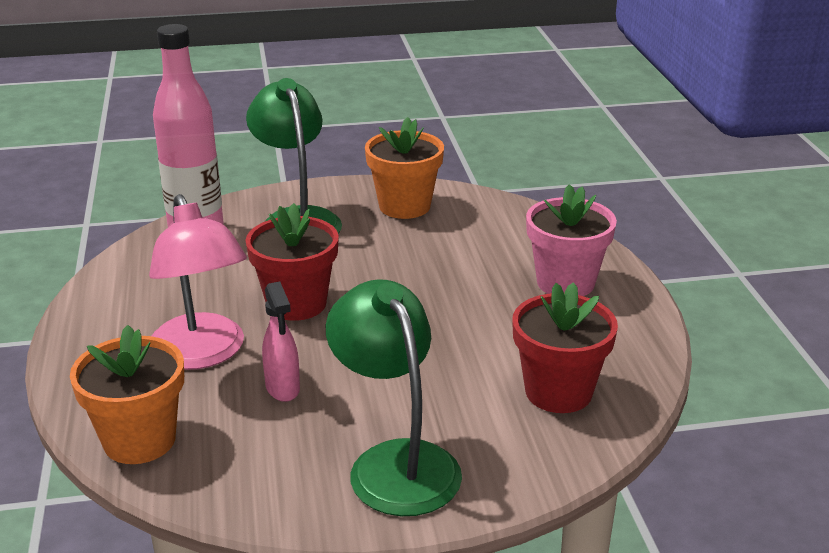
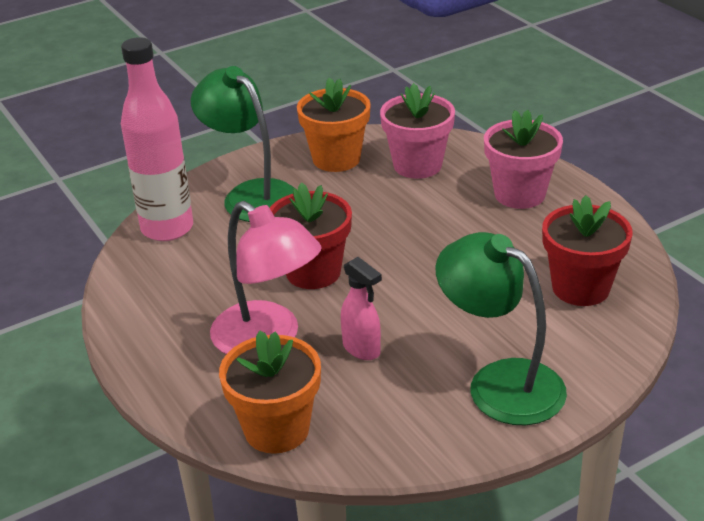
camera: 20 degrees left, 5 degrees up
(480, 230) = (417, 165): none -> pink flower pot

